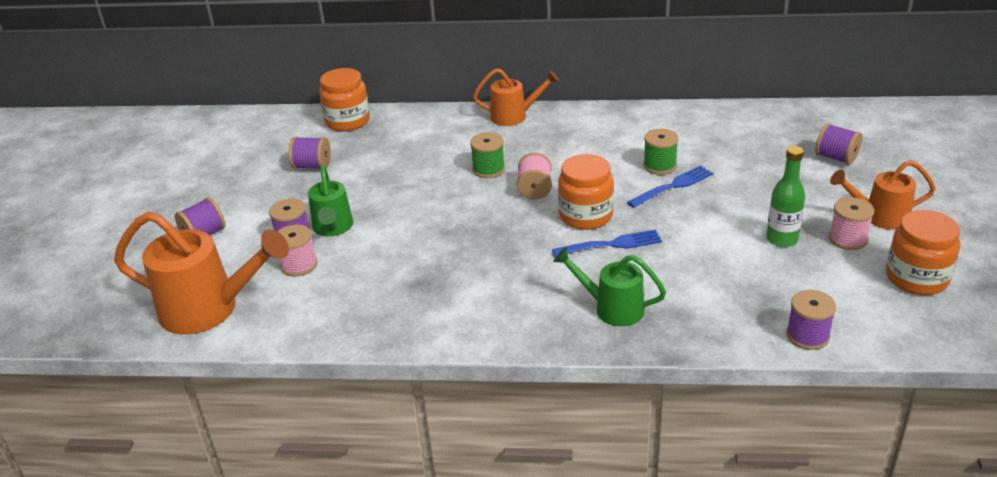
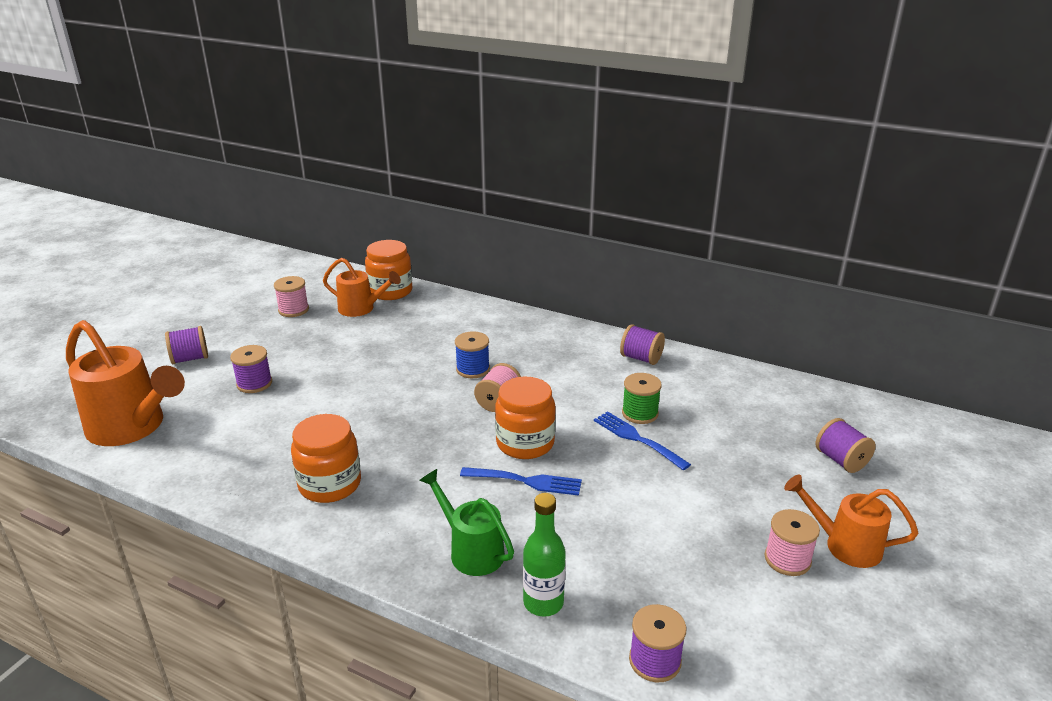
camera: 20 degrees right, 5 degrees down
(299, 265) = (236, 410): pink spool -> pink spool (293, 310)
(312, 166) = (327, 323): purple spool -> purple spool (641, 358)
(333, 228) = (293, 384): green watering can -> none
(488, 169) = (473, 369): green spool -> blue spool
(514, 116) = (538, 325): orange watering can -> orange watering can (361, 309)
(673, 186) = (637, 439): blue fork -> blue fork turned 120 degrees counterclockwise
(782, 239) = (710, 534): green bottle -> green bottle (543, 603)
(916, 278) = (838, 636): orange jar -> orange jar (330, 484)

